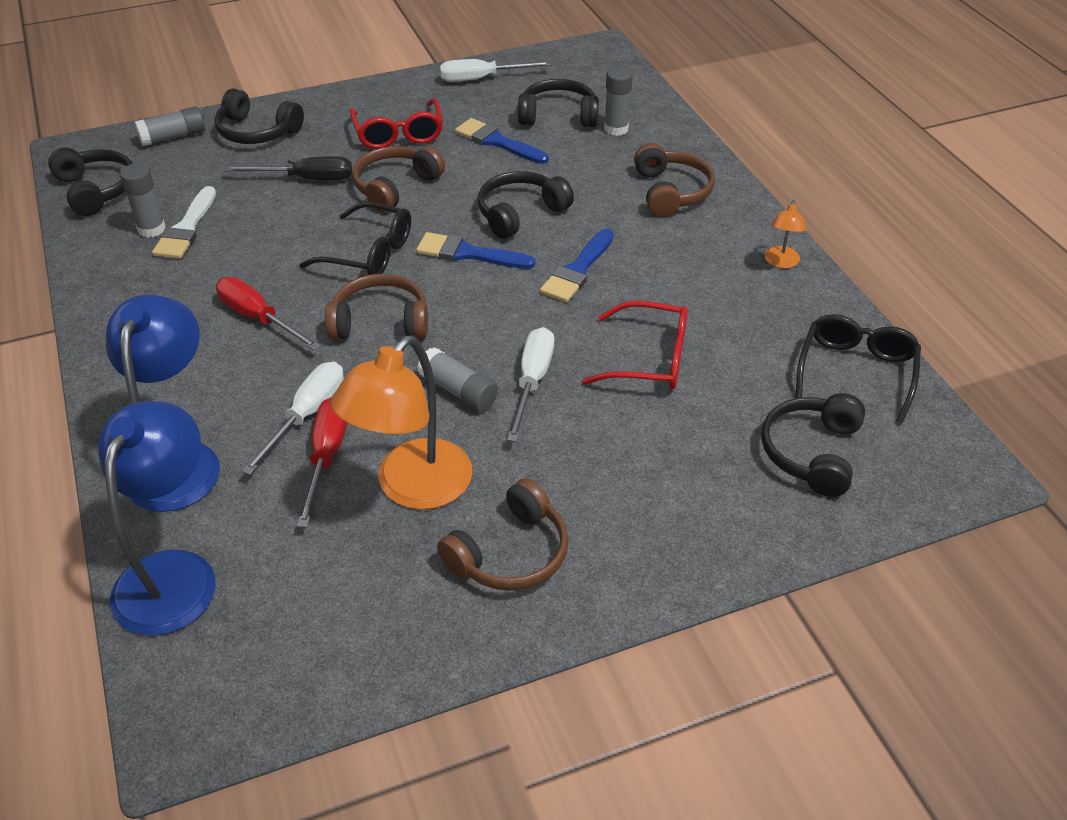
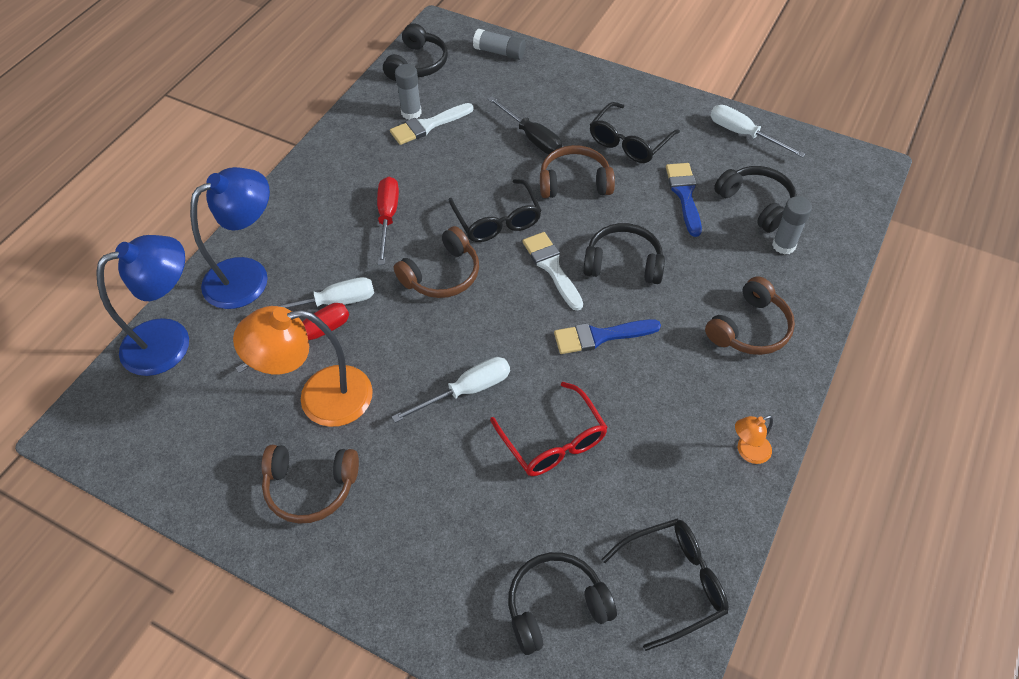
camera: 50 degrees right, 10 degrees up
(257, 131) = (549, 80): black headphones -> none
(380, 322) = (442, 274): brown headphones -> brown headphones turned 90 degrees clockwise
(398, 134) = (629, 142): red glasses -> black glasses
(458, 391) = (421, 359): grey glue stick -> none
(468, 253) = (551, 267): blue brush -> white brush

